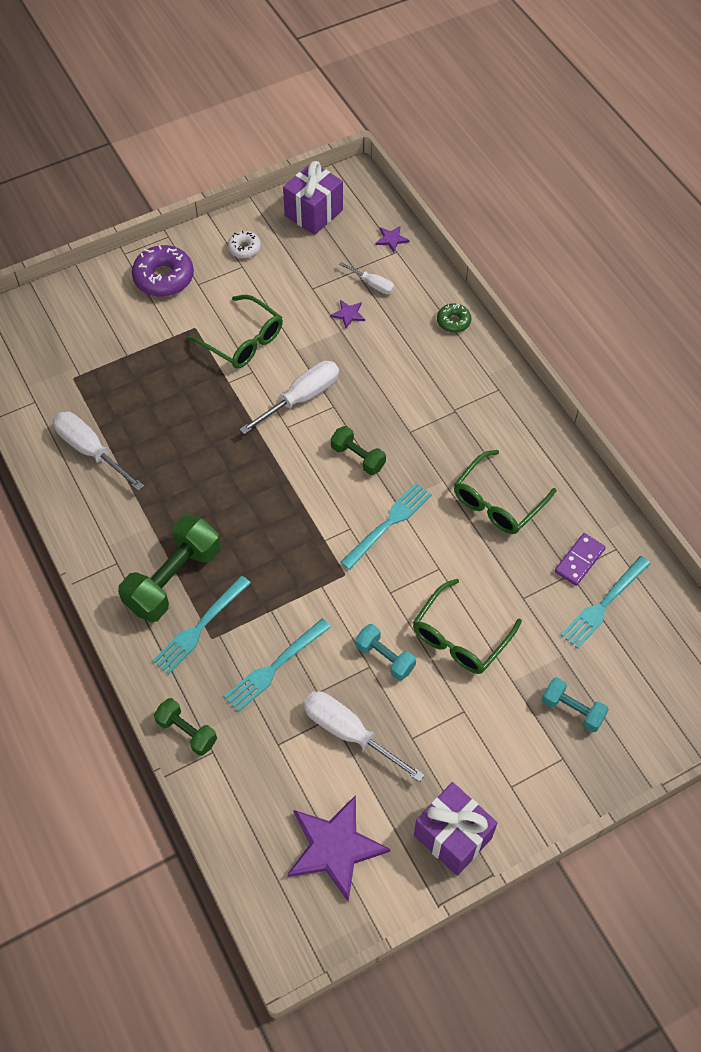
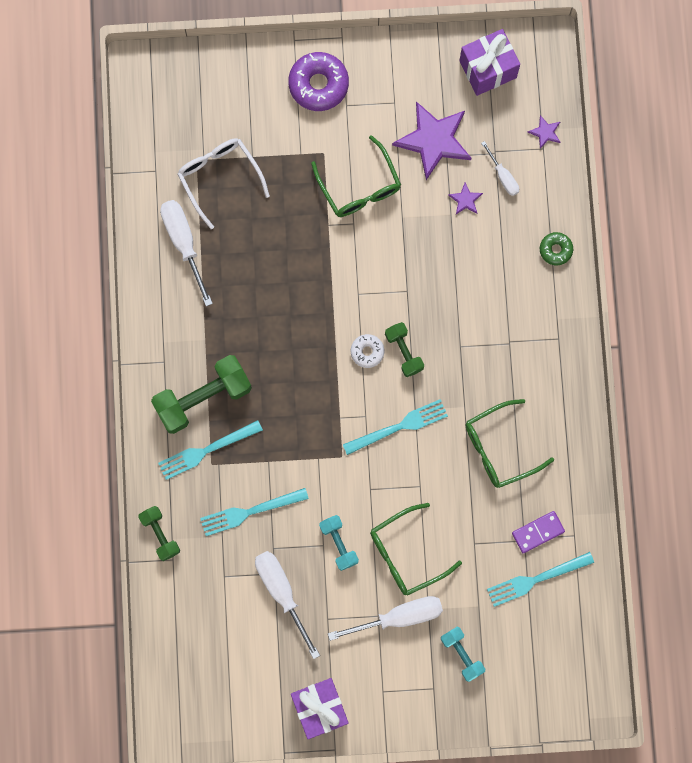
camera: 25 degrees right, 20 degrees up
(102, 383) = (219, 178): none -> white glasses
(244, 248) = (405, 83): white donut -> white donut (367, 352)
(301, 398) = (383, 270): white screwdriver -> white screwdriver (399, 617)
(335, 847) = (230, 676): purple star -> purple star (433, 140)

